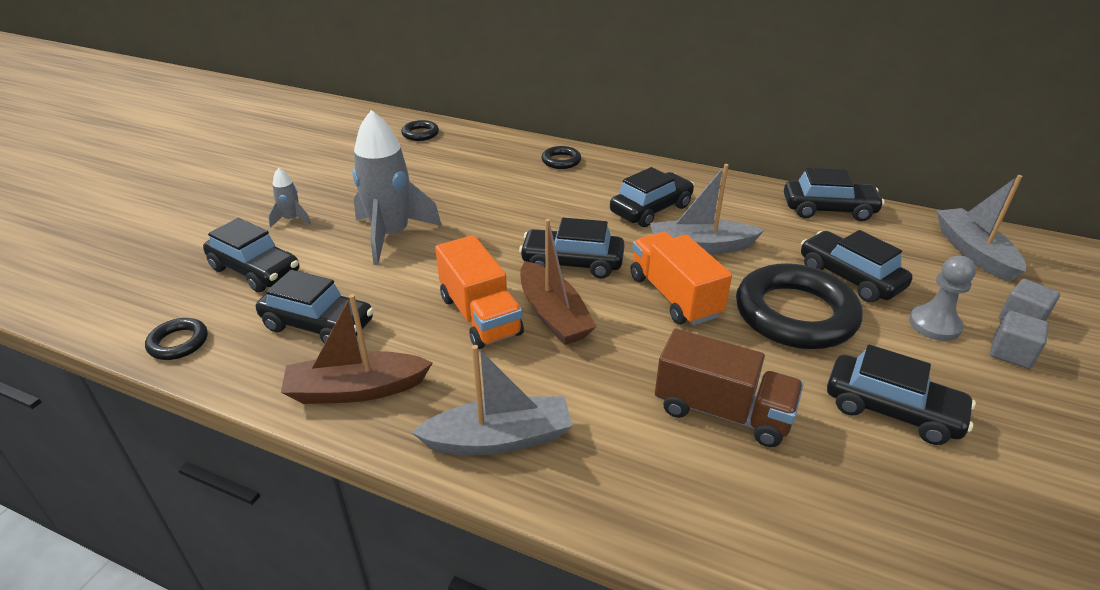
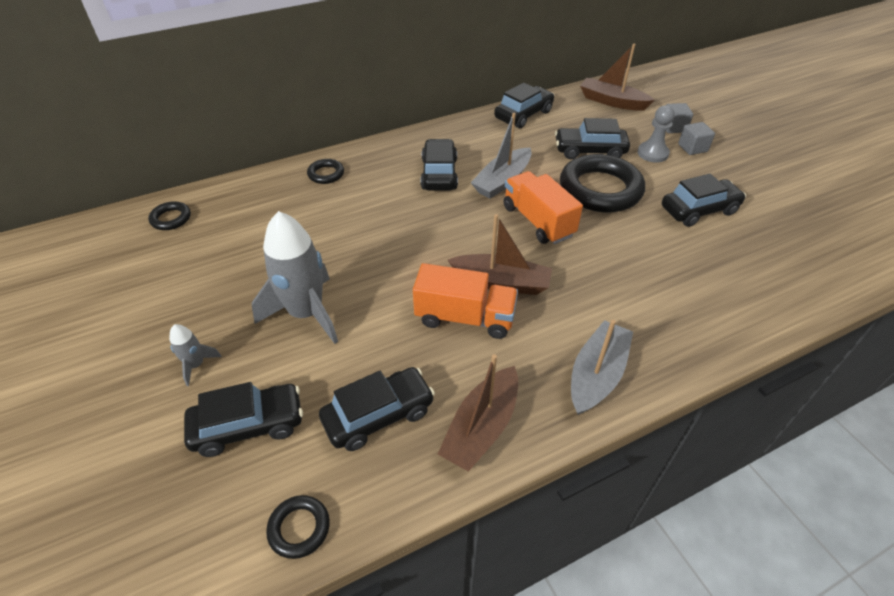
camera: 50 degrees left, 10 degrees up
(572, 263) = (456, 242): black car -> none
(674, 296) = (538, 221): orange truck -> orange truck turned 45 degrees clockwise
(722, 411) = (652, 267): brown truck -> none
(973, 252) = (612, 102): grey boat -> brown boat

